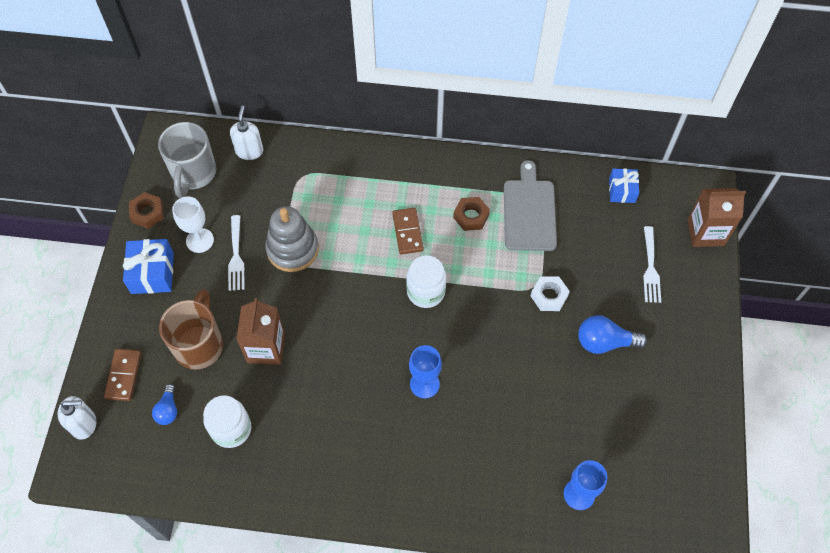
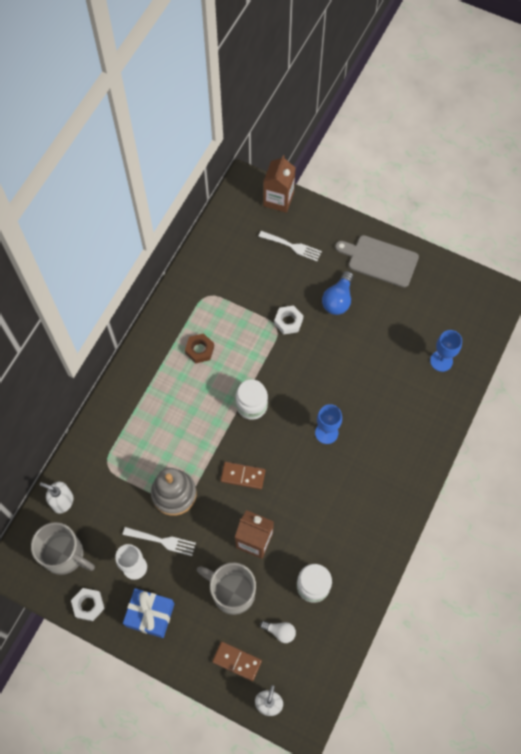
camera: 70 degrees left, 5 degrees up
(147, 213) = (88, 605): brown nut -> white nut
(168, 410) = (280, 631): blue light bulb -> white light bulb
(199, 344) = (232, 592): brown mug -> grey mug
(408, 232) = (194, 401): brown domino -> brown domino (243, 476)
(529, 212) = (213, 307): grey cutting board -> grey cutting board (380, 260)
(622, 190) = (221, 238): blue gift -> none

